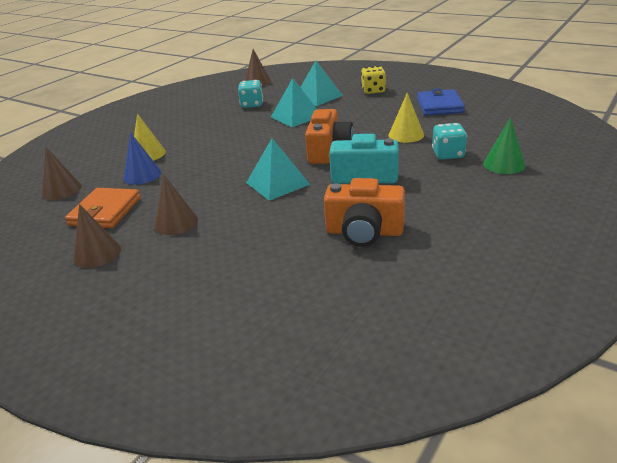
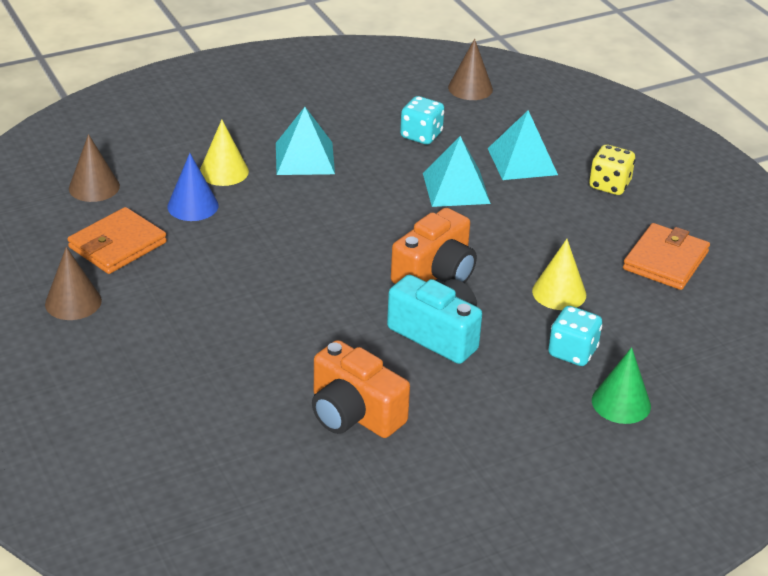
camera: 25 degrees right, 5 degrees up
(176, 222) = (176, 299): brown cone -> none
(277, 183) = (328, 296): turquoise pyramid -> turquoise pyramid (305, 158)
(439, 106) = (665, 261): blue wallet -> orange wallet

